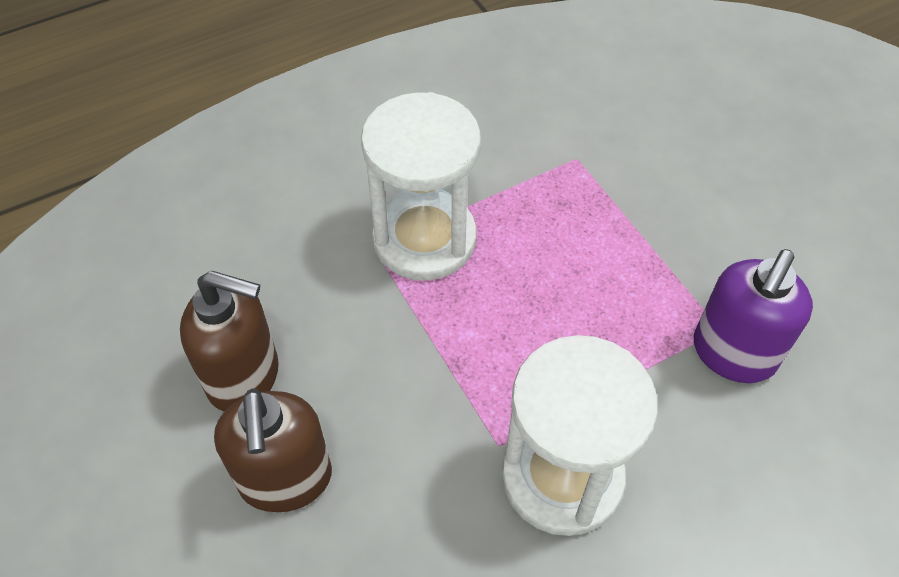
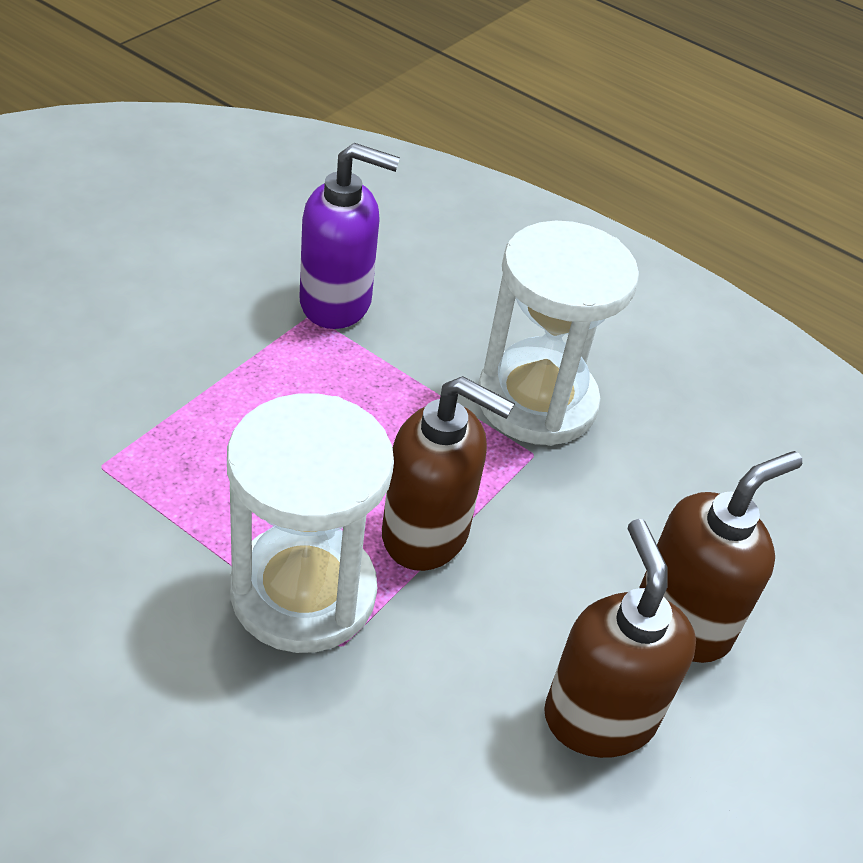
camera: 120 degrees left, 10 degrees down
(444, 329) = (426, 534): none -> brown soap dispenser

